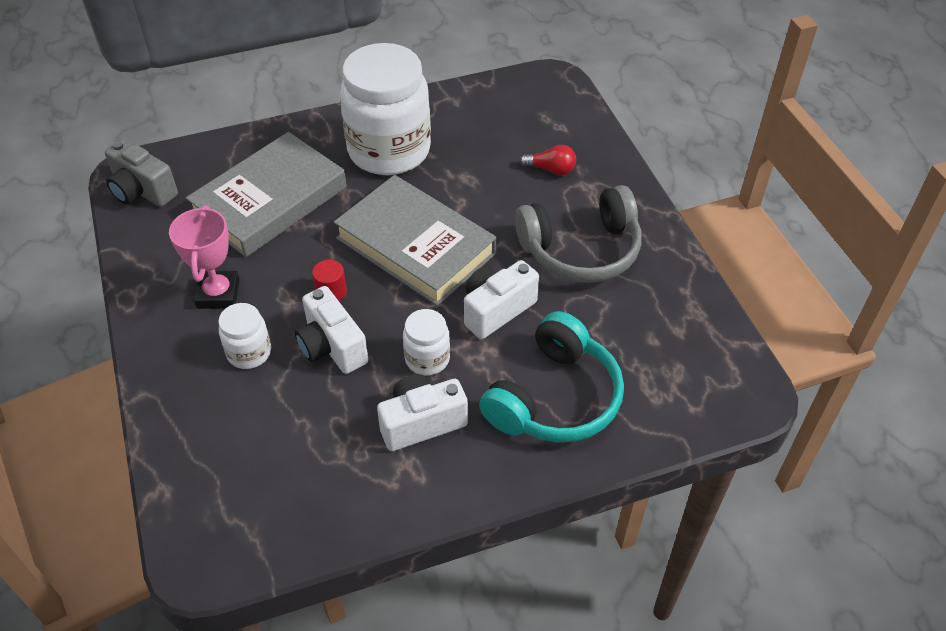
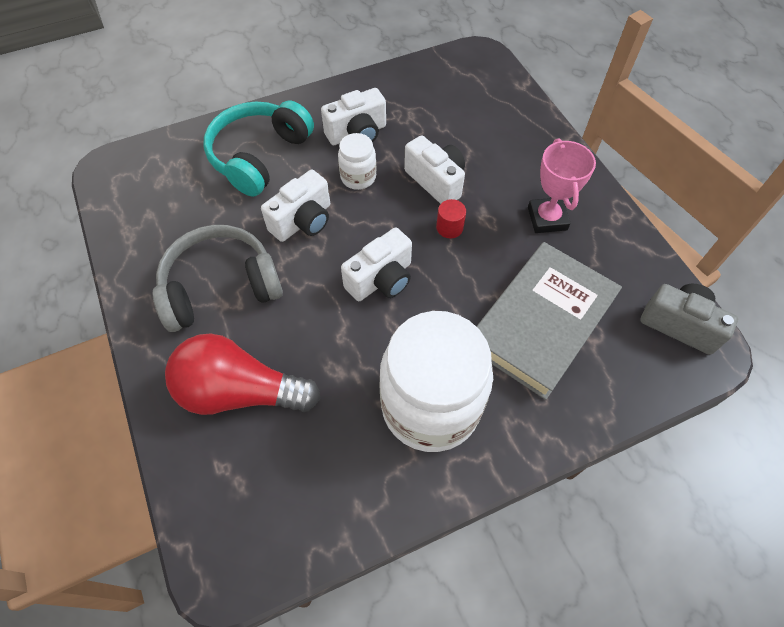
camera: 175 degrees right, 10 degrees up
(249, 352) = (500, 172): white jar -> none
(416, 246) = (381, 279): grey book -> white camera
(551, 169) = (240, 391): red light bulb -> red light bulb, size x2.21

